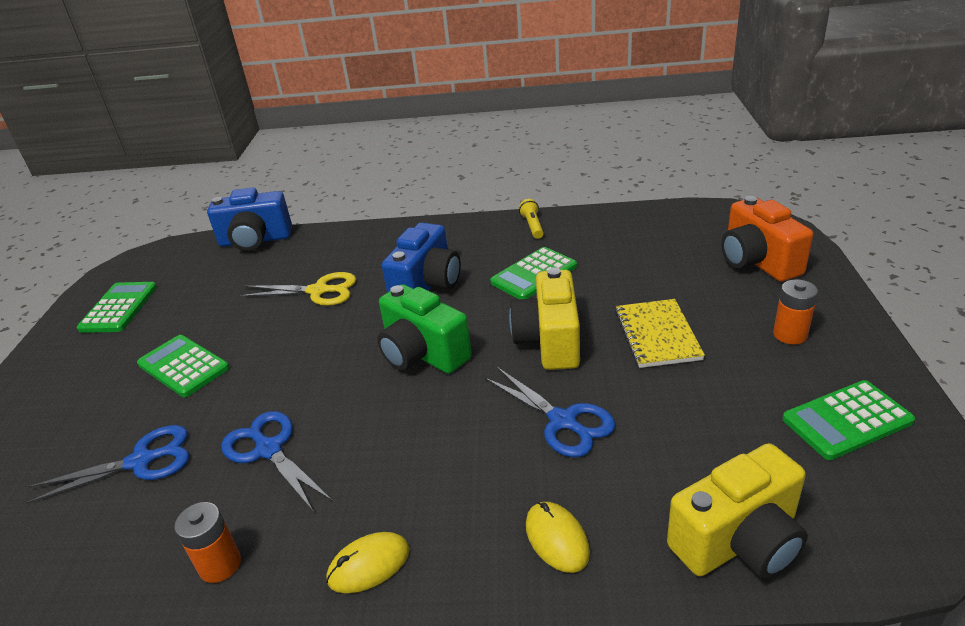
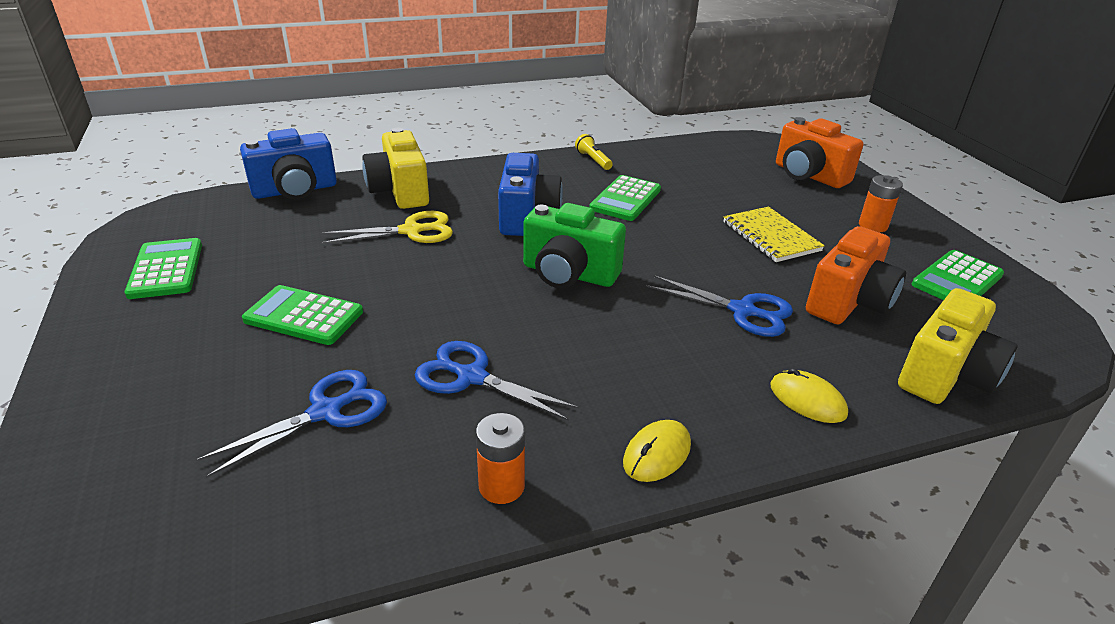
camera: 25 degrees left, 0 degrees up
(549, 341) = (682, 250): yellow camera -> yellow camera (400, 191)
(689, 428) = (848, 302): none -> orange camera

